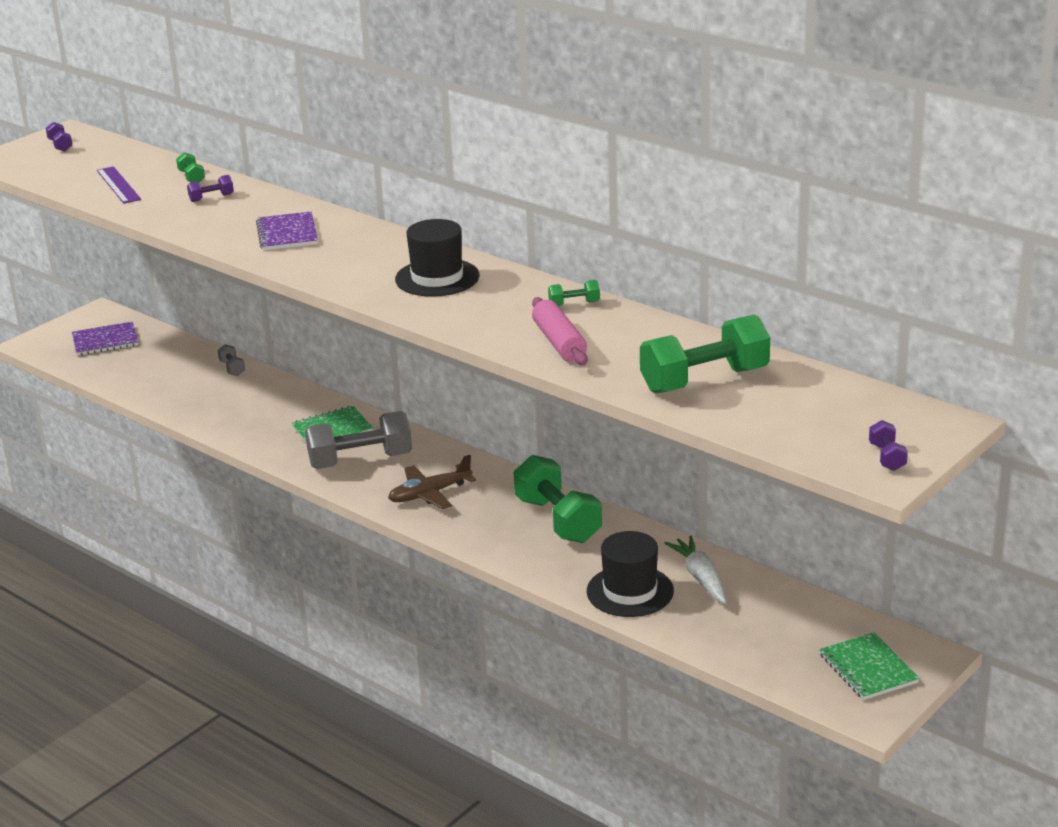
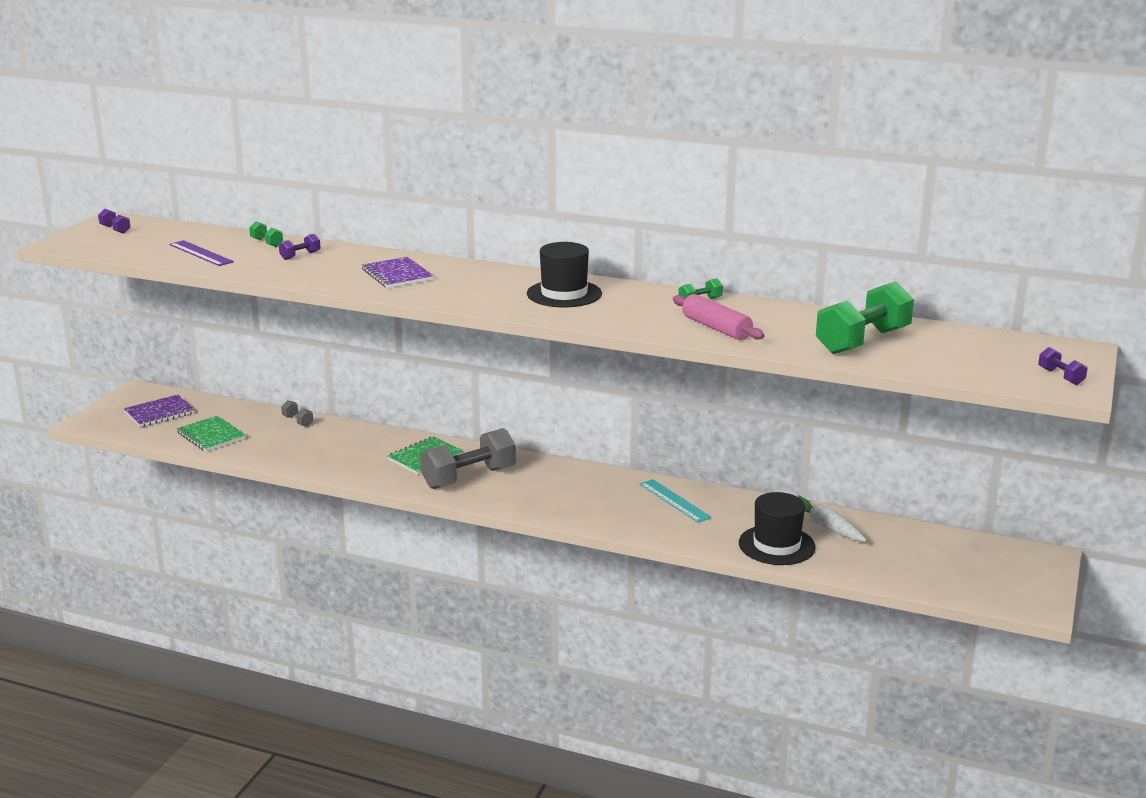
camera: 20 degrees left, 5 degrees down
(429, 494) = (550, 495): brown plane -> none
(558, 520) = (675, 500): green dumbbell -> turquoise ruler
(868, 668) = (1008, 573): green notebook -> green notebook (211, 435)

